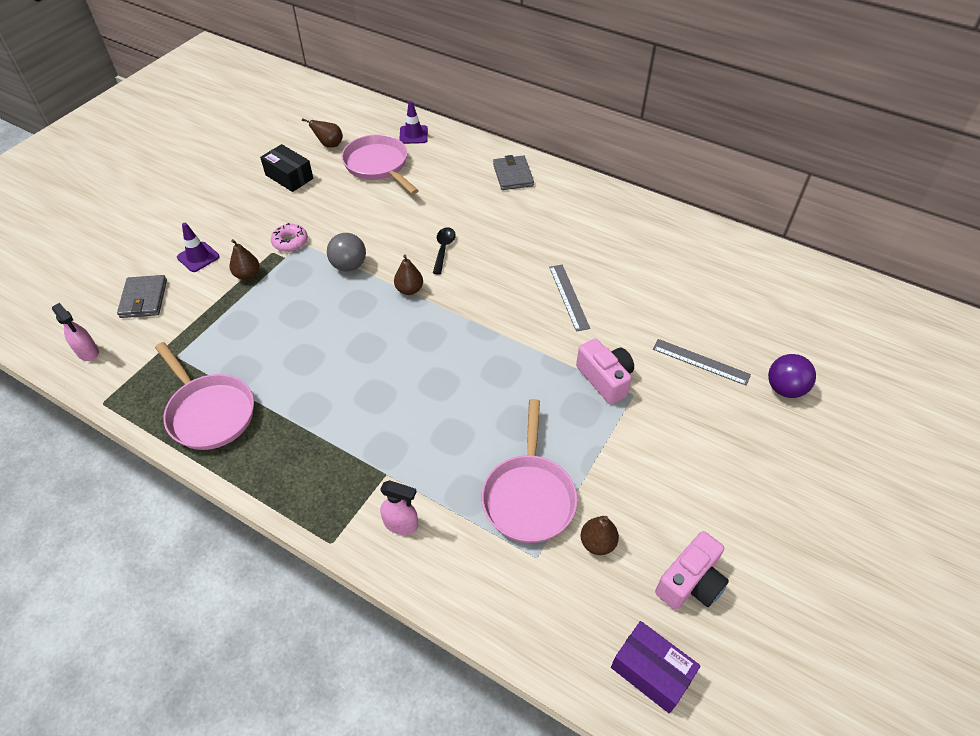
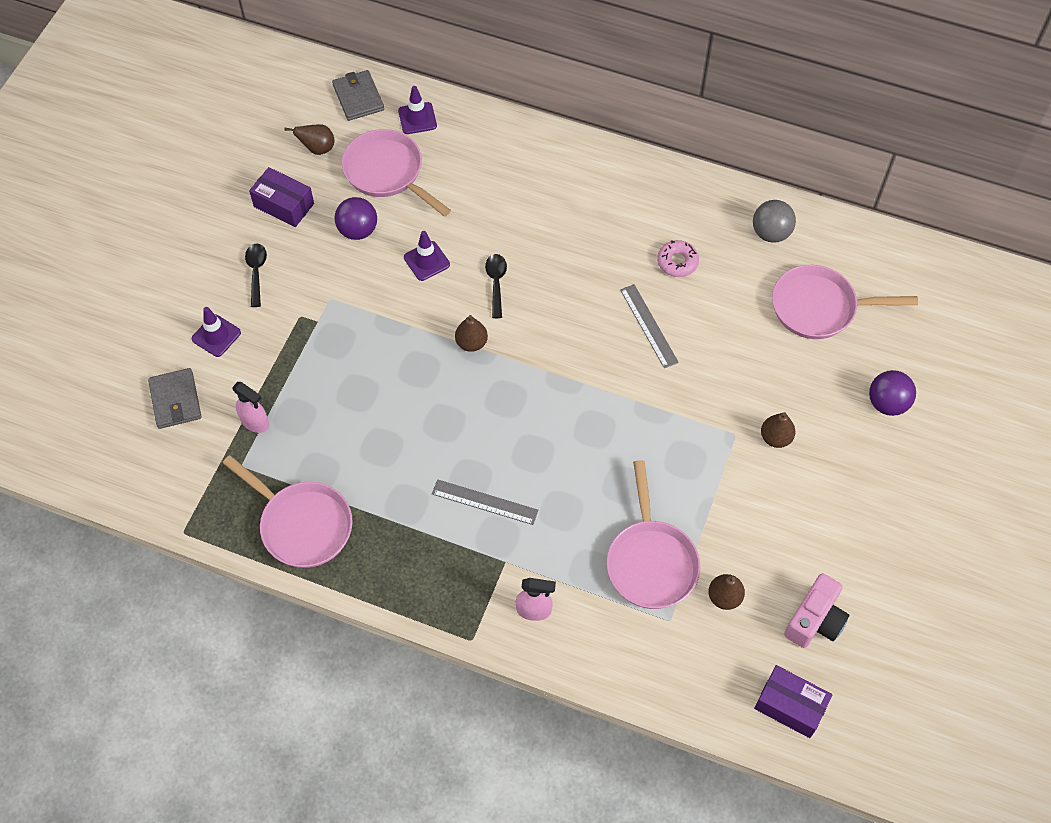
camera: 10 degrees left, 10 degrees up
(88, 352) = (141, 476): pink spray bottle -> pink spray bottle (255, 422)
(247, 275) = (282, 351): brown pear -> brown pear (775, 438)
(249, 218) = (256, 272): none -> black spoon
(289, 177) = (284, 205): black box -> purple box
(290, 242) = (316, 299): pink donut -> pink donut (677, 262)
(341, 200) = (358, 230): none -> purple ball
(349, 266) = (394, 321): grey ball -> grey ball (770, 233)
(390, 227) = (426, 261): none -> purple traffic cone
(513, 175) = (552, 164): grey wallet -> grey wallet (358, 97)
(605, 379) = (704, 421): pink camera -> none
(701, 362) = (799, 385): grey ruler -> grey ruler (485, 502)
(727, 303) = (819, 307): none -> pink pan

